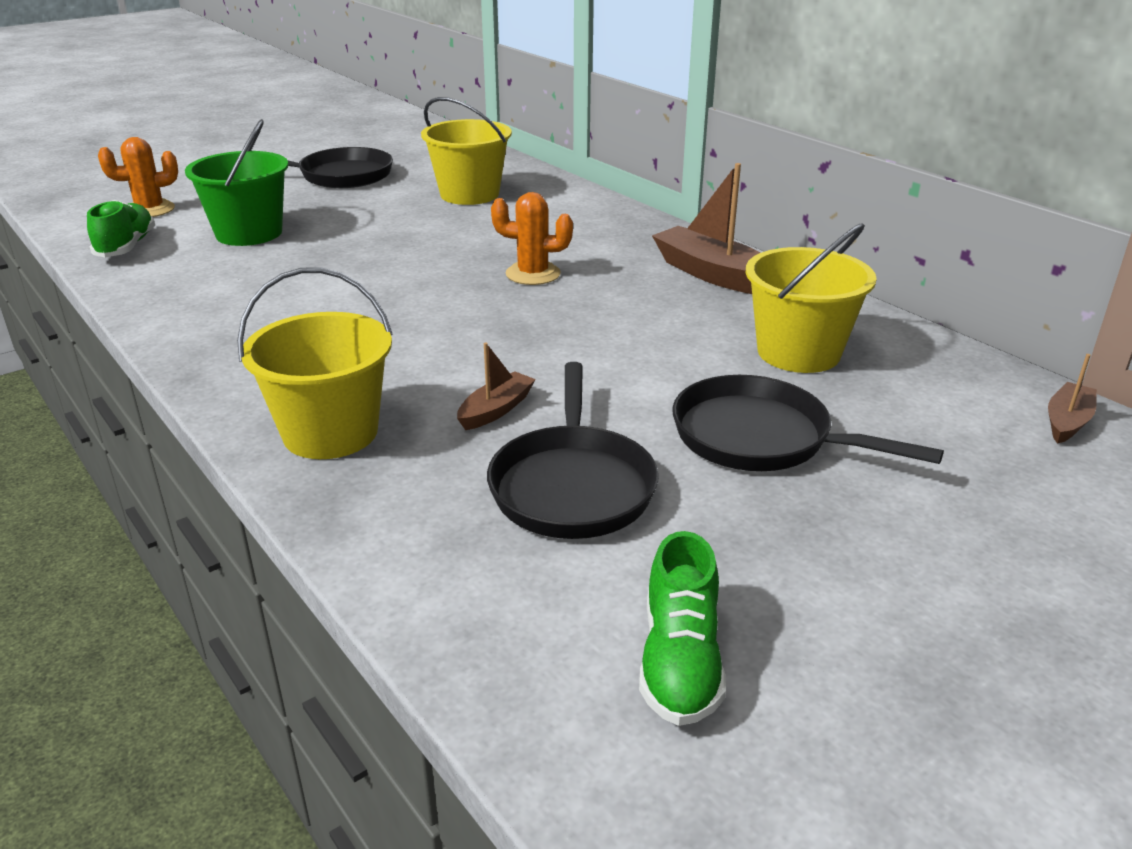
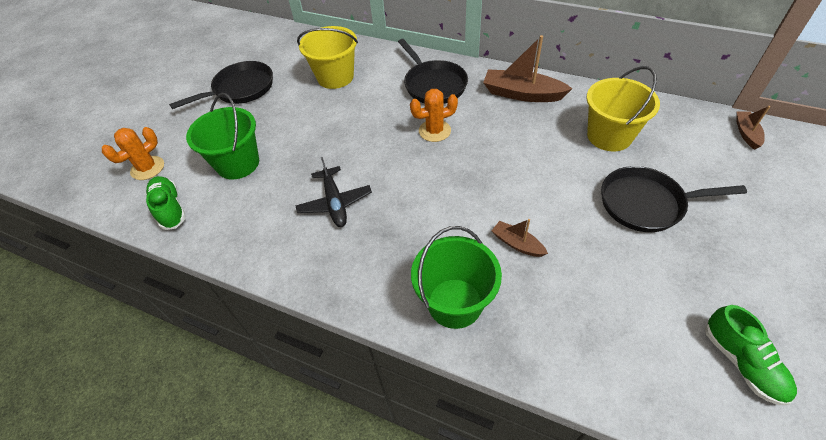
camera: 25 degrees left, 20 degrees up
(311, 298) = (335, 203): none -> black plane
(330, 433) = (455, 303): yellow bucket -> green bucket
(496, 410) = (517, 244): brown boat -> brown boat turned 60 degrees counterclockwise
(572, 485) = (600, 278): black pan -> black pan (433, 84)

